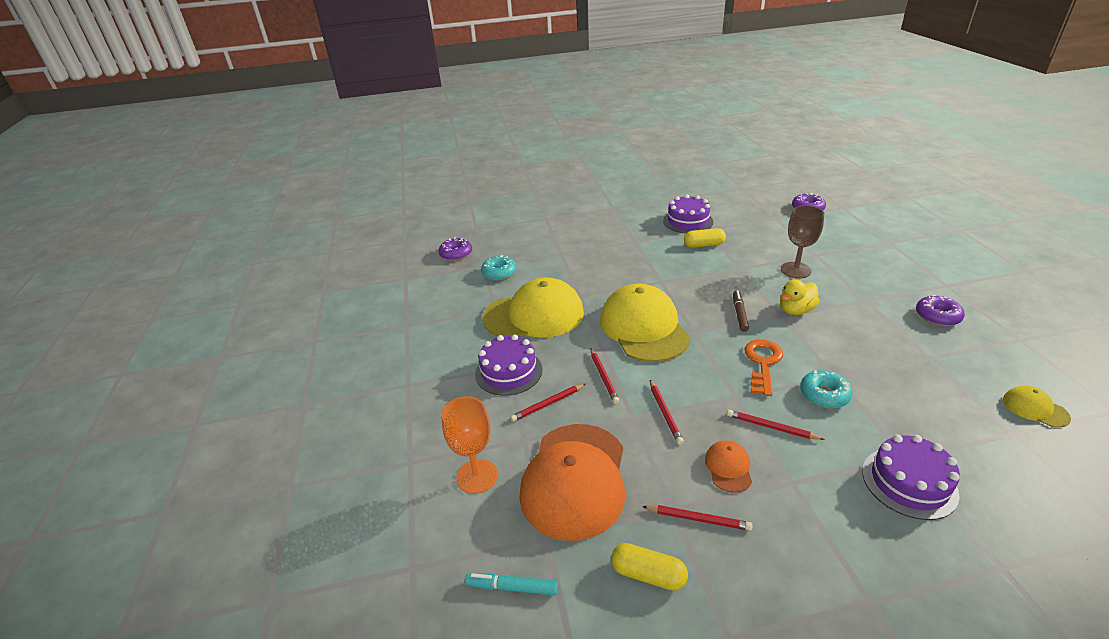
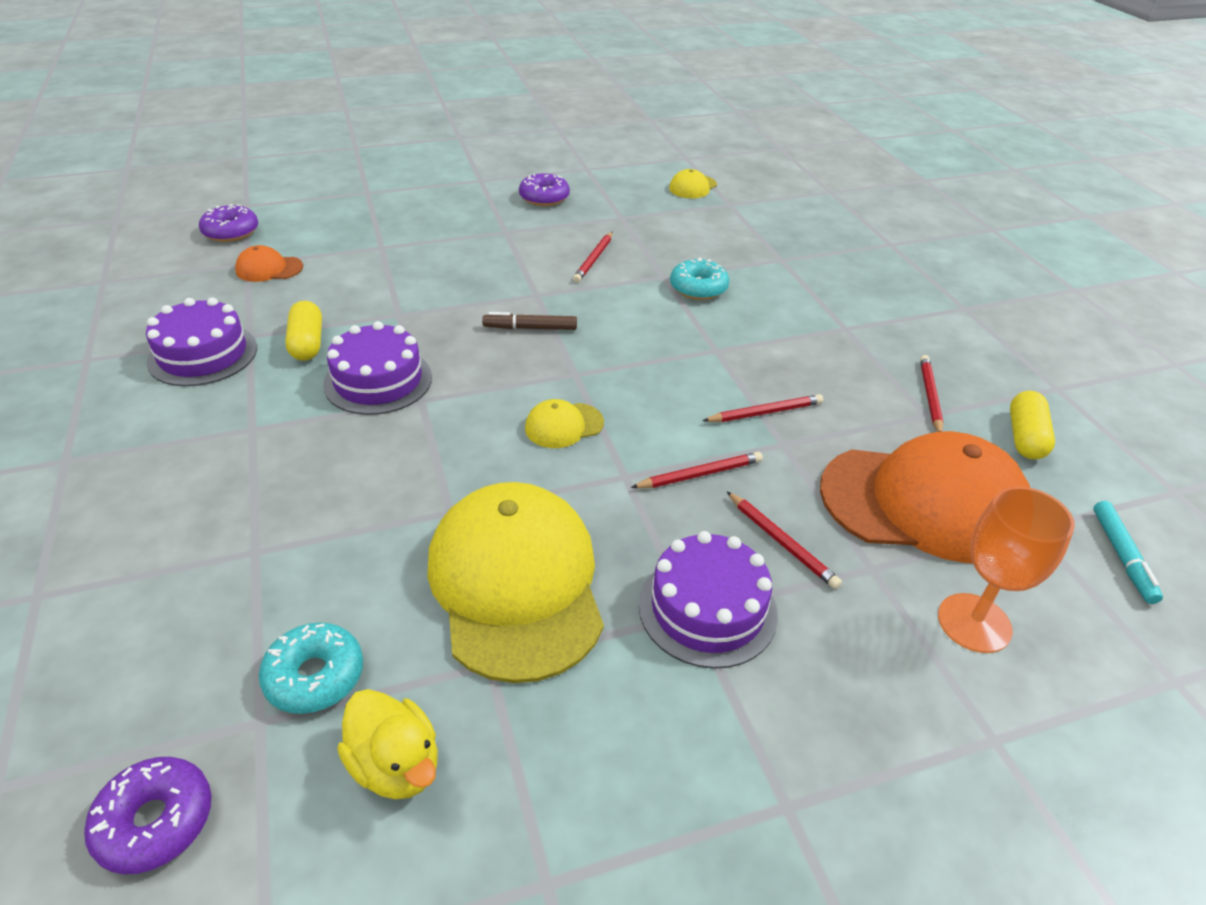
camera: 100 degrees left, 5 degrees up
(644, 328) = (564, 425): yellow cap -> yellow cap, size x0.43
(728, 467) = (842, 368): orange cap -> orange cap (269, 269)
(762, 363) = (644, 322): orange key -> none
(771, 427) = (764, 330): red pencil -> red pencil (594, 259)
(795, 270) = (419, 268): brown goblet -> none
(795, 310) = (524, 282): yellow duck -> yellow duck (396, 765)
(909, 482) = (815, 264): purple cake -> purple cake (378, 381)

